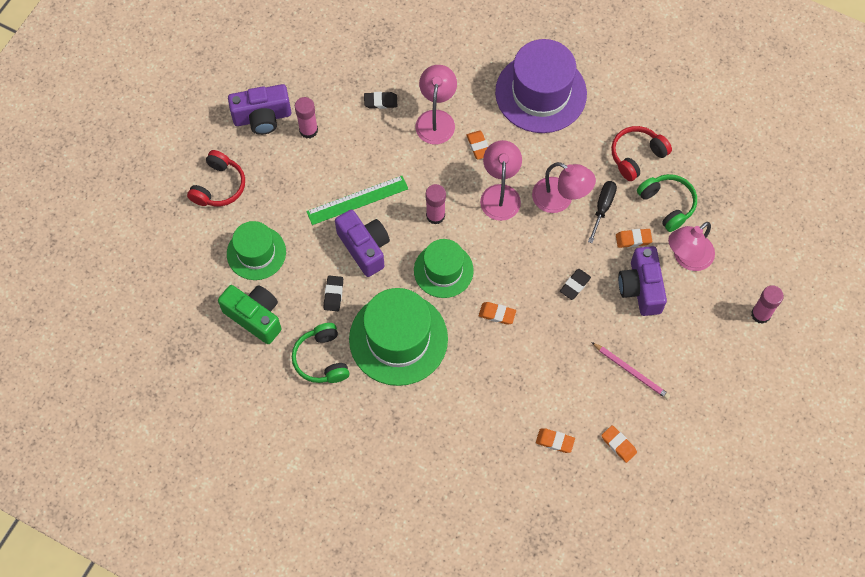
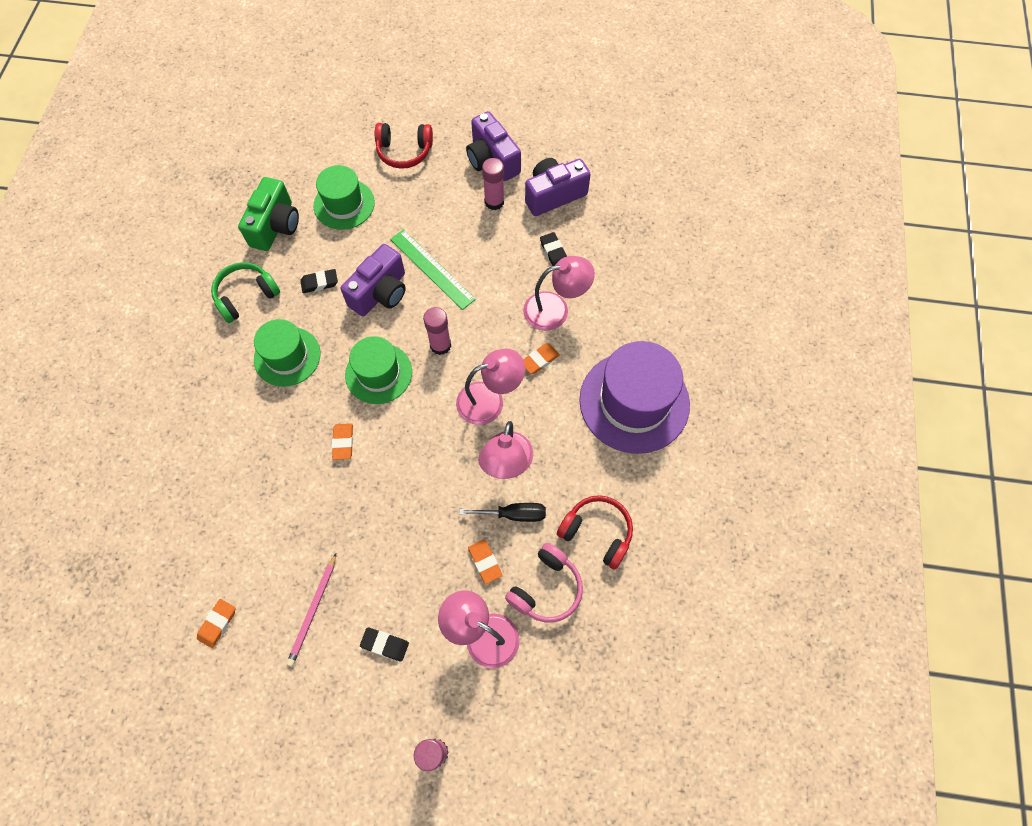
camera: 70 degrees right, 0 degrees up
(398, 339) = (287, 356): green hat -> green hat, size x0.62
(555, 441) = (206, 550): orange eraser -> none
(575, 285) = (404, 513): black eraser -> black eraser (385, 644)
(641, 288) = (424, 590): purple camera -> purple camera (554, 195)
(667, 204) = (546, 588): green headphones -> pink headphones

